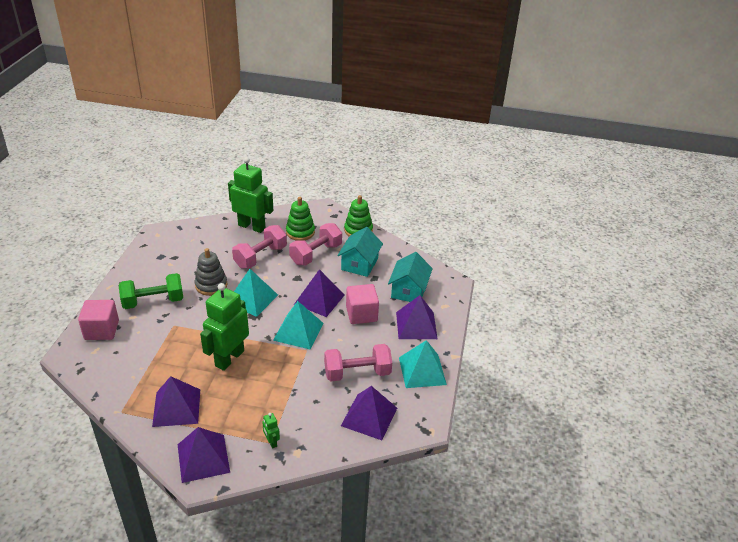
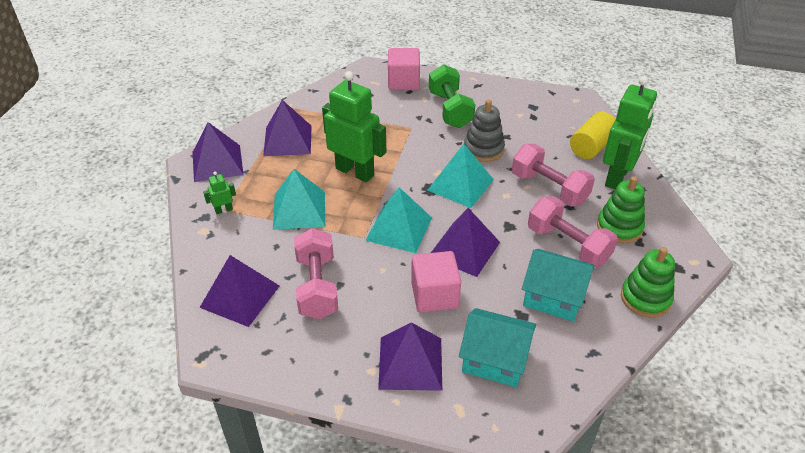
camera: 95 degrees right, 5 degrees up
(217, 234) = (591, 147): none -> yellow cylinder
(422, 370) = (312, 362): turquoise pyramid -> turquoise pyramid (299, 210)

